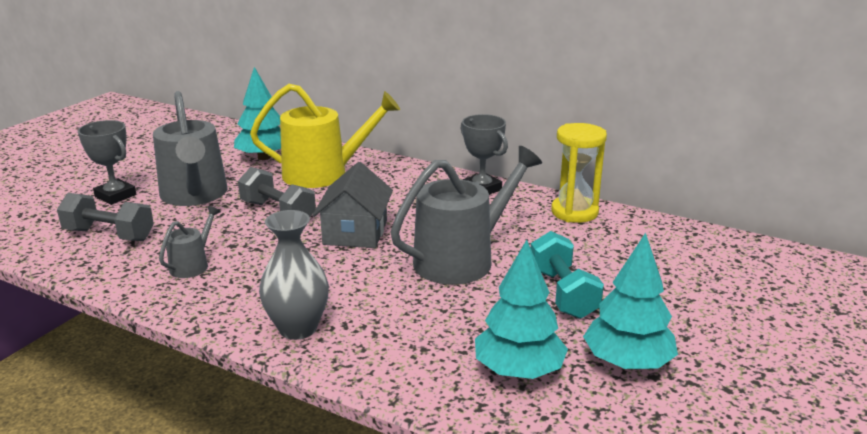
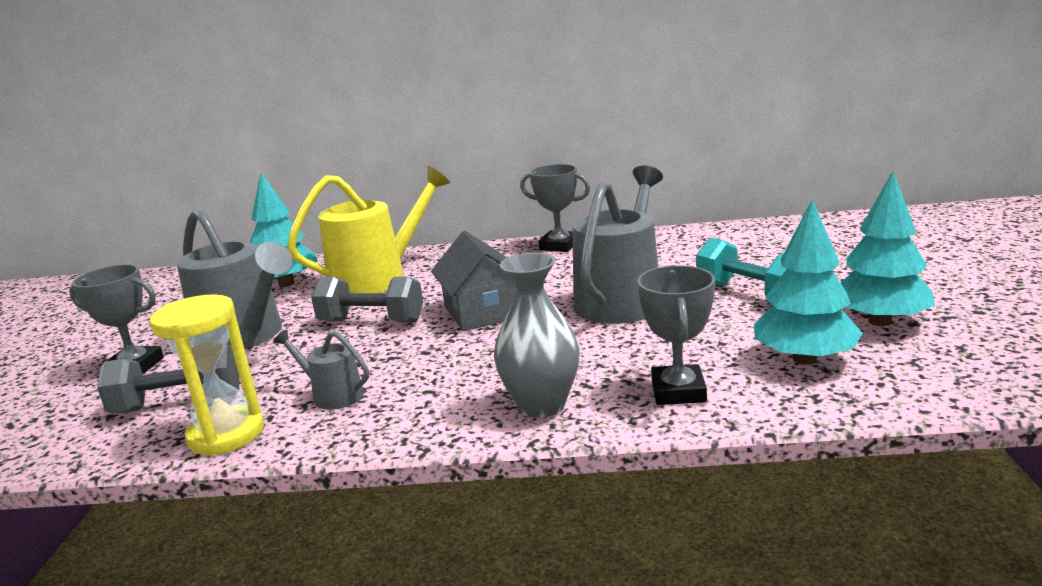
camera: 25 degrees left, 5 degrees down
(192, 265) = (333, 395): grey watering can -> grey watering can turned 60 degrees counterclockwise
(395, 357) = (678, 391): none -> grey trophy
(574, 212) = (668, 238): yellow hourglass -> yellow hourglass (226, 434)

